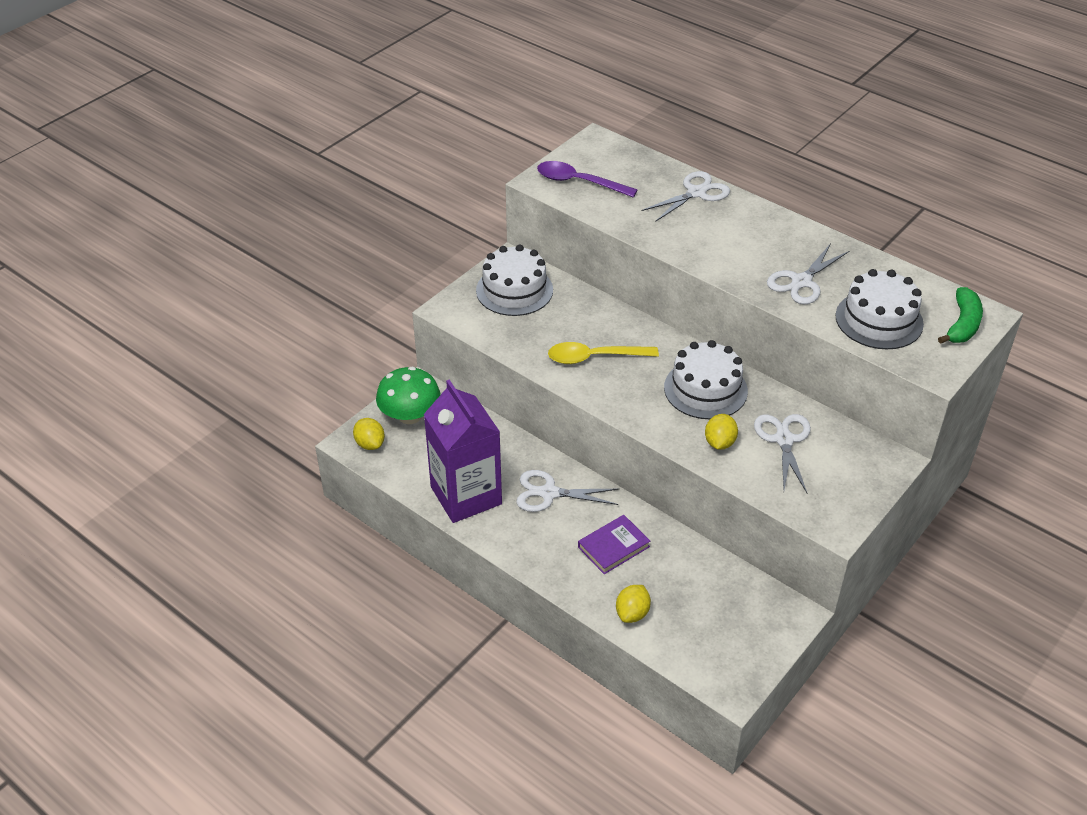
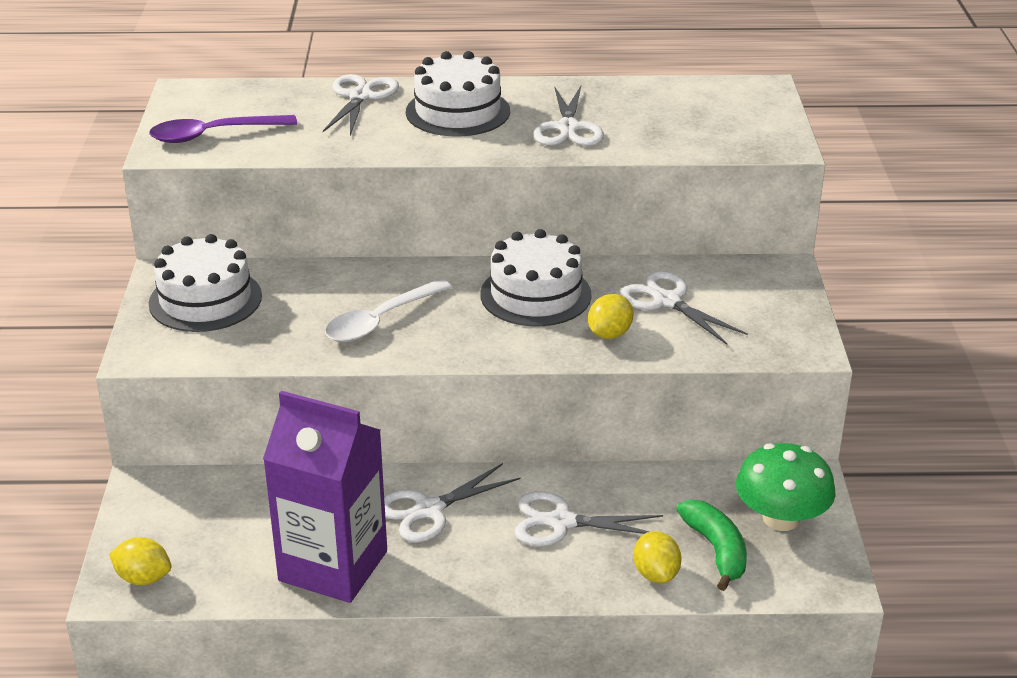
camera: 40 degrees left, 10 degrees down
(410, 415) = (163, 520): green mushroom -> green mushroom (781, 518)
(595, 357) = (381, 320): yellow spoon -> white spoon
(613, 547) = (561, 522): purple book -> white scissors
(719, 443) = (609, 334): yellow lemon -> yellow lemon turned 60 degrees clockwise
(879, 320) = (680, 128): white cake -> white cake (458, 112)
(962, 324) = (756, 102): green banana -> green banana (716, 550)

